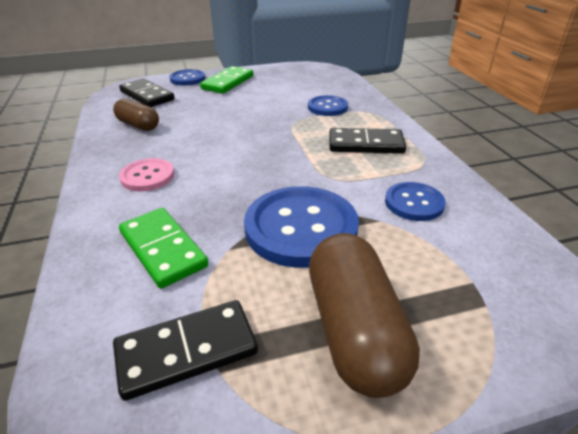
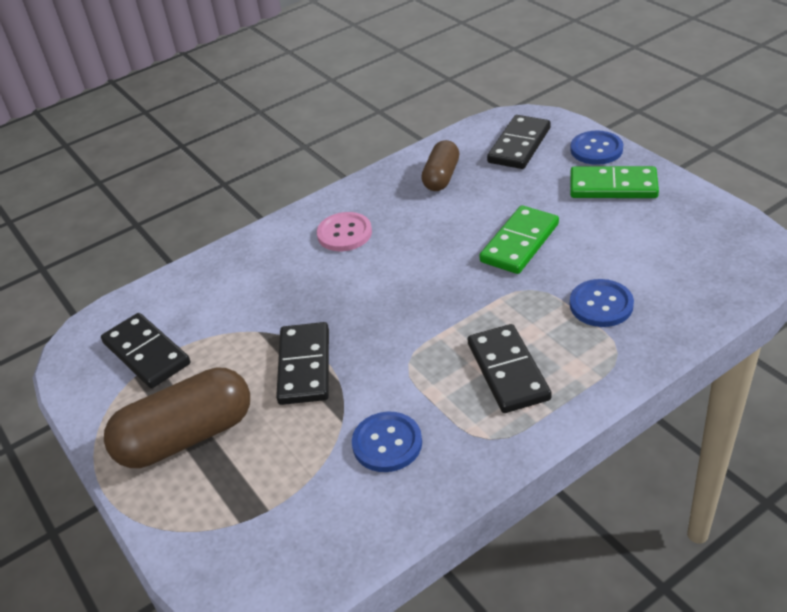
camera: 75 degrees right, 5 degrees up
(163, 249) = (244, 294): green domino -> green domino (520, 243)
(301, 228) = (304, 366): blue button -> black domino

